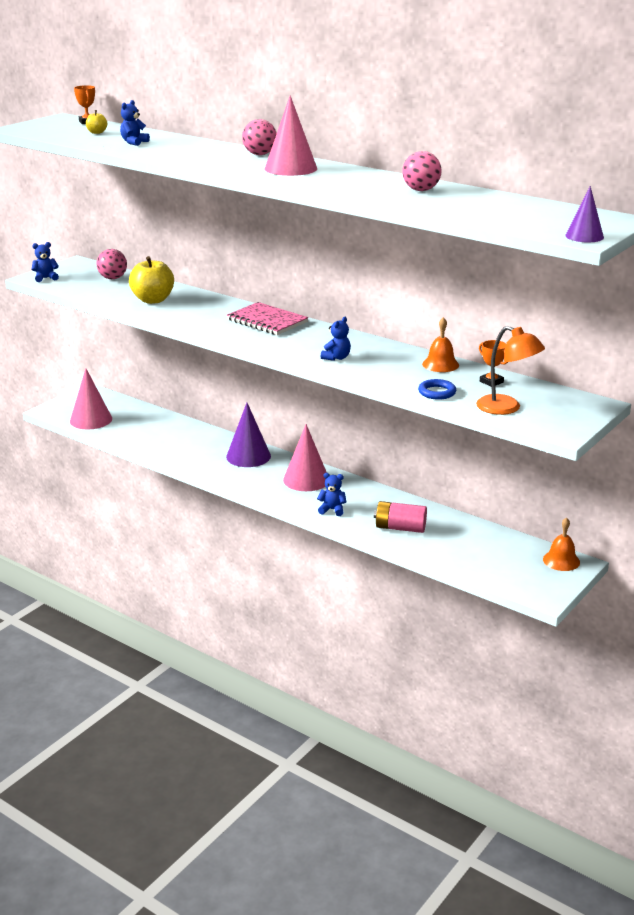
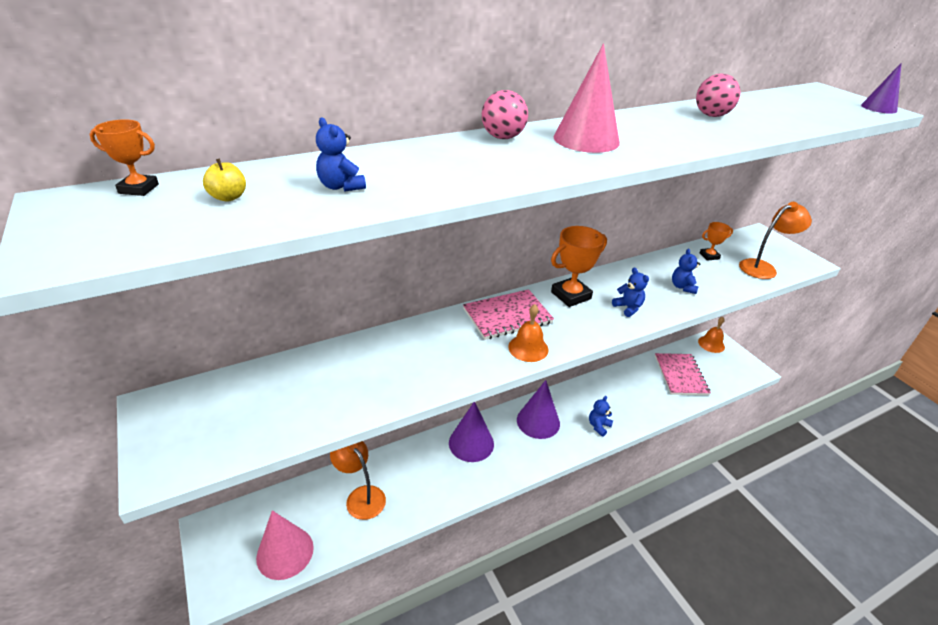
camera: 65 degrees left, 10 degrees up
(45, 278) = (177, 459): blue teddy bear -> blue teddy bear (682, 287)
(113, 278) = (258, 388): pink ball -> none
(153, 300) = (374, 376): yellow apple -> none
(155, 429) = (361, 496): none -> orange lamp
(306, 479) = (538, 421): pink cone -> purple cone
(327, 336) = (571, 295): none -> orange trophy
(400, 528) = (643, 399): pink battery -> none
(437, 392) = (725, 285): blue ring -> none
(440, 364) = (665, 264): orange bell -> orange bell (528, 348)
(469, 546) = (680, 375): none -> pink notebook

